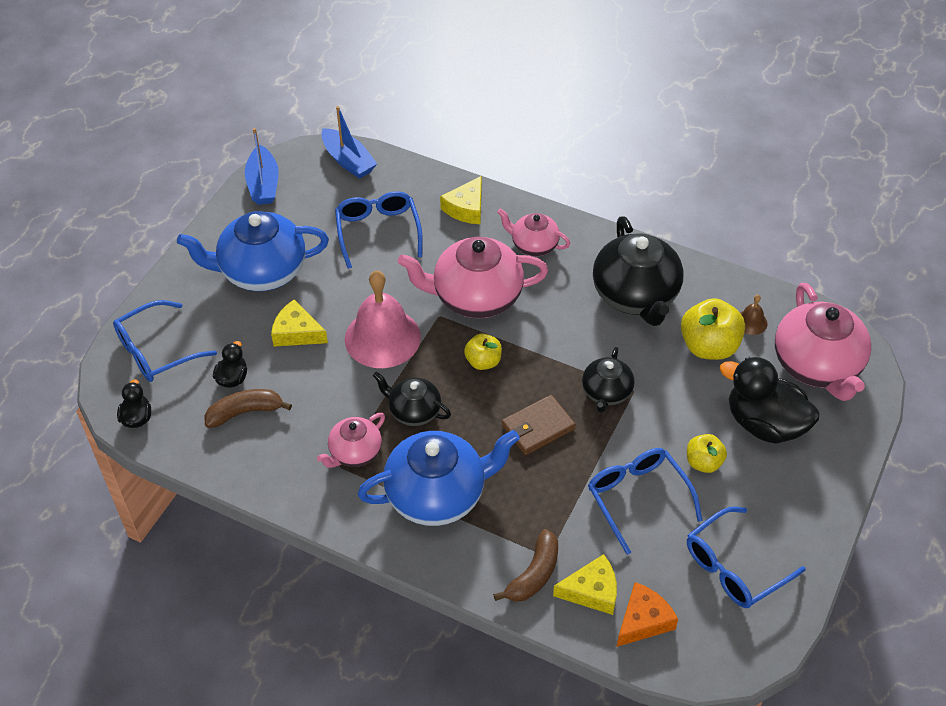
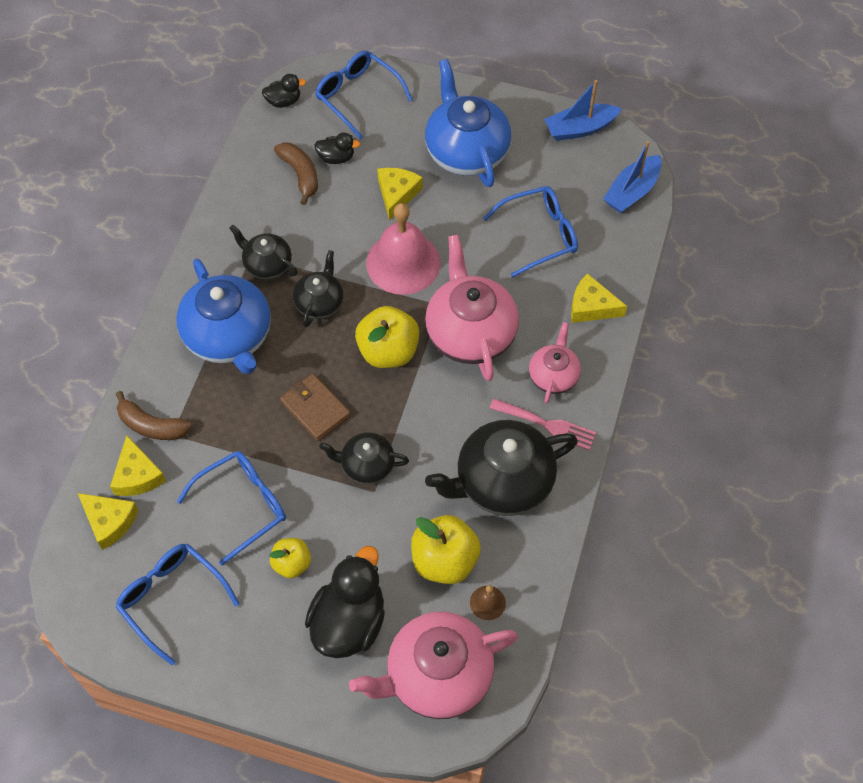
camera: 80 degrees right, 10 degrees up
(355, 453) = (267, 265): pink teapot -> black teapot
(483, 361) = (388, 351): yellow apple -> yellow apple, size x1.69
(583, 256) = (547, 425): none -> pink fork
(643, 620) = (109, 521): orange cheese -> yellow cheese

